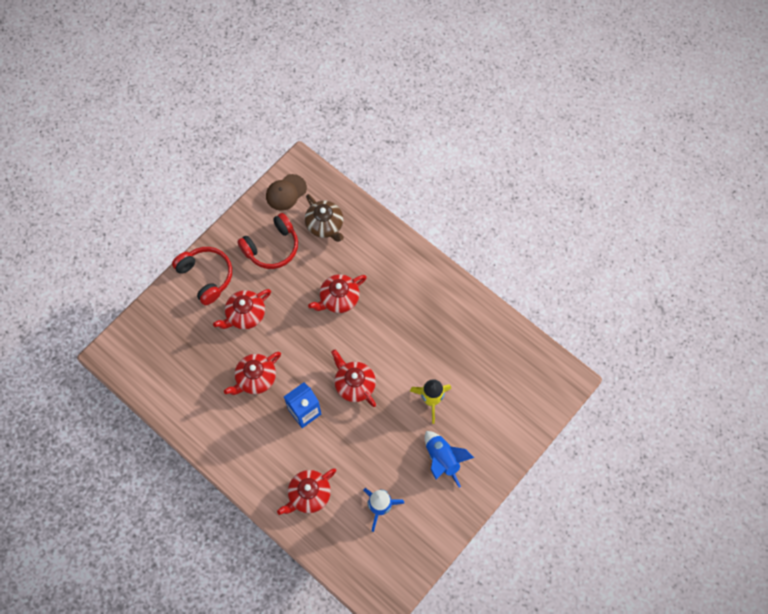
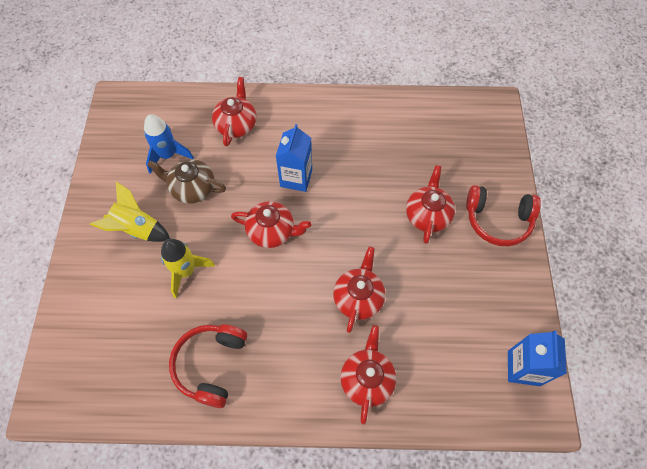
camera: 140 degrees right, 5 degrees down
(255, 378) = (363, 172): red teapot -> red teapot (367, 379)
(272, 247) = (472, 296): red headphones -> red headphones (211, 365)
(286, 192) = (523, 368): brown cap -> blue carton
(325, 225) = (446, 365): brown teapot -> brown teapot (192, 188)
(442, 459) = (137, 229): blue rocket -> yellow rocket

